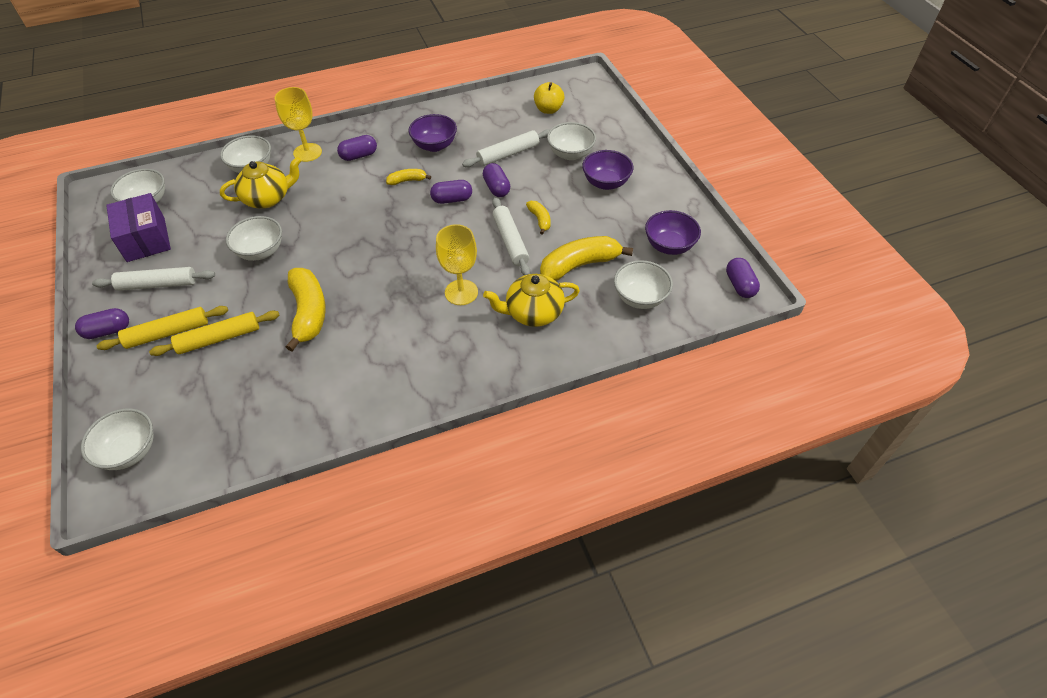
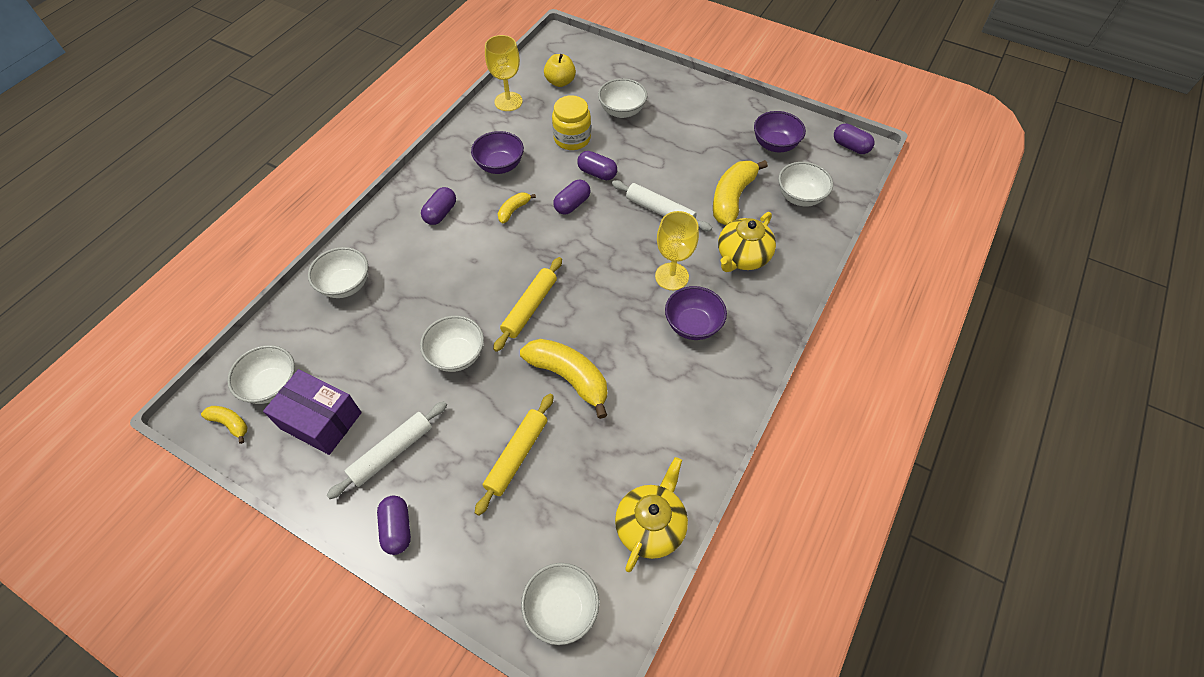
camera: 40 degrees left, 5 degrees up
(108, 331) = (397, 529): purple capsule -> purple capsule turned 45 degrees counterclockwise
(167, 333) = (461, 486): yellow rolling pin -> yellow rolling pin (529, 307)
(267, 198) = (400, 304): yellow teapot -> yellow teapot (650, 526)
(307, 152) = (385, 238): yellow goblet -> yellow goblet (508, 101)
(508, 154) = (572, 138): white rolling pin -> yellow jar
(540, 220) = (662, 180): yellow banana -> yellow banana (230, 424)
(606, 183) = (676, 120): purple bowl -> purple bowl (693, 325)

